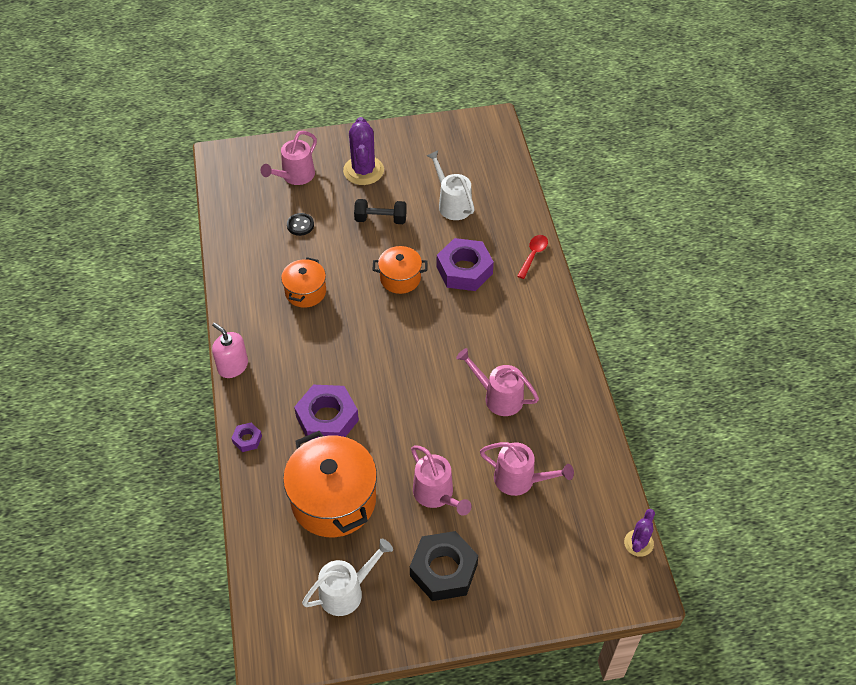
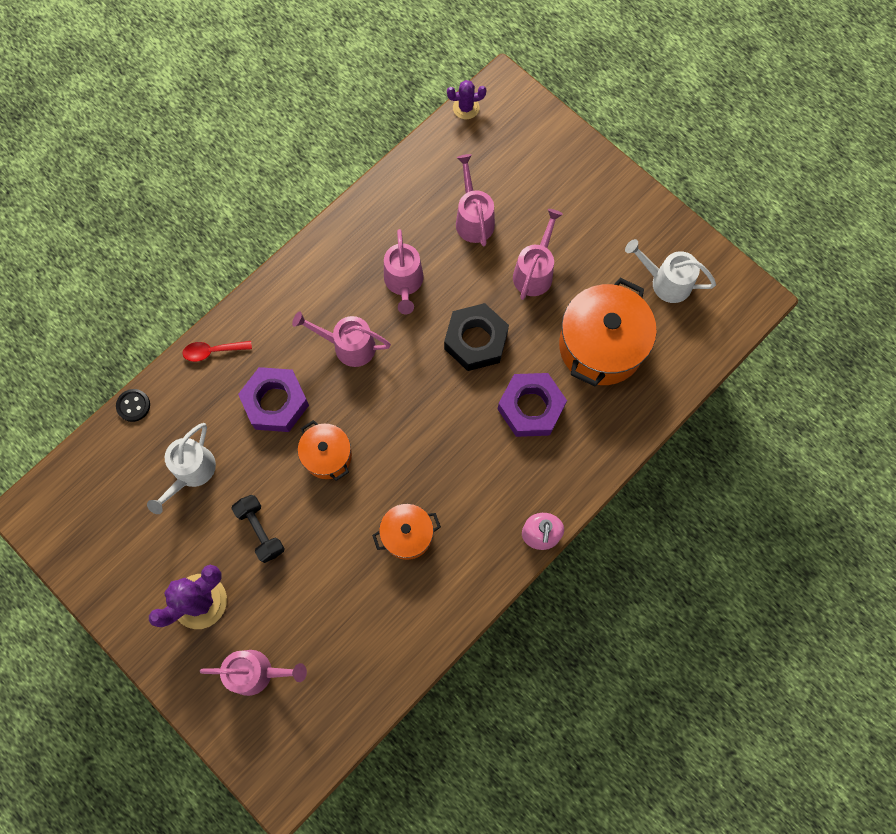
camera: 125 degrees left, 20 degrees up
(247, 439) = (602, 460): purple nut -> none
(300, 225) = (324, 609): black button -> black button (133, 405)
(443, 570) = (594, 226): black nut -> black nut (476, 341)
(473, 333) = (348, 346): none -> pink watering can

